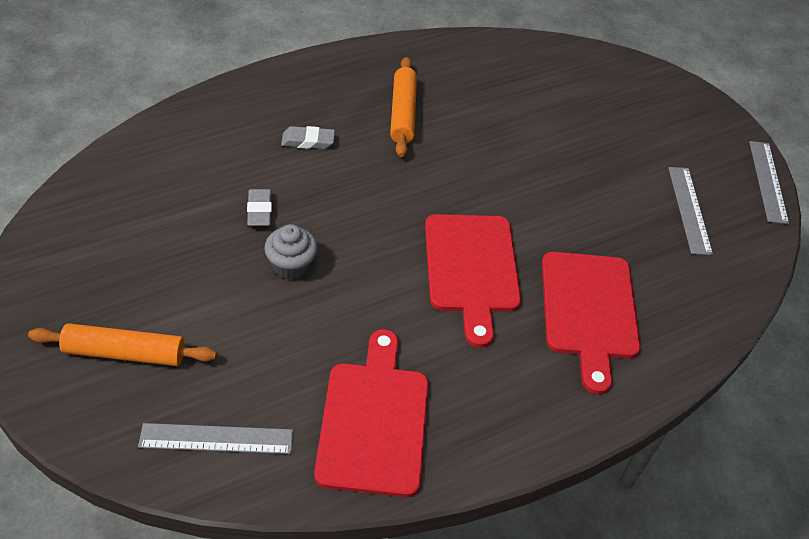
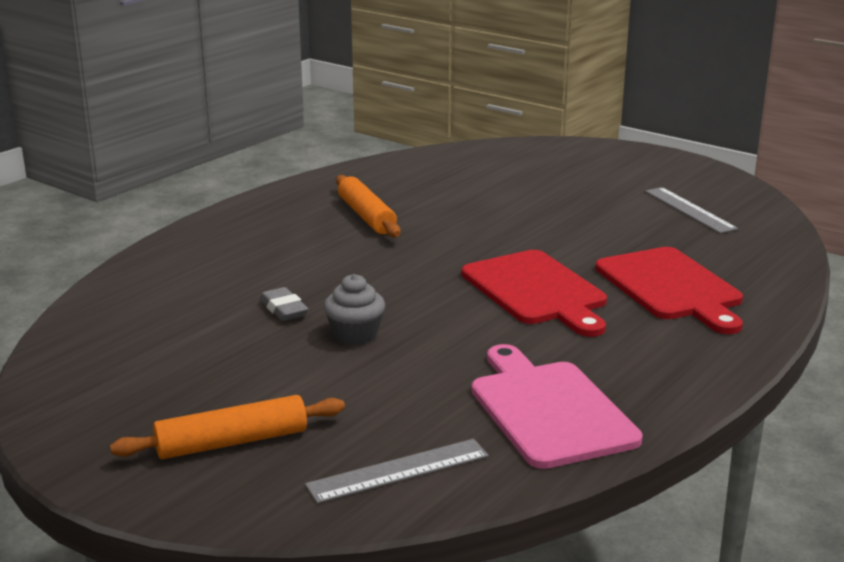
camera: 20 degrees left, 25 degrees down
(308, 141) = (288, 254): grey eraser -> none
(374, 421) = (548, 410): red cutting board -> pink cutting board
(767, 181) = (735, 179): grey ruler -> none

